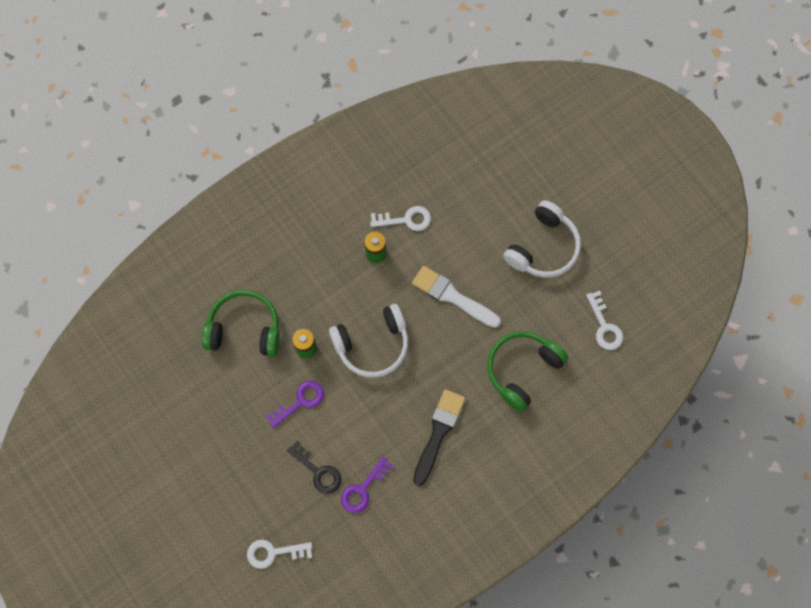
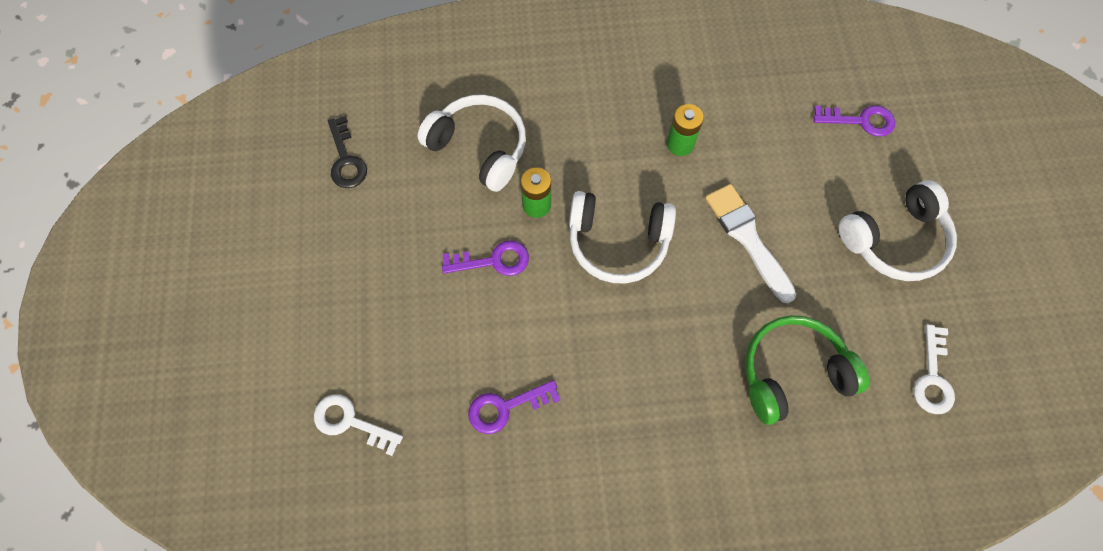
camera: 30 degrees right, 5 degrees down
(244, 328) = (479, 147): green headphones -> white headphones
(318, 471) = (464, 354): black key -> black key (346, 159)
(406, 219) = (737, 125): white key -> none
(438, 433) = (641, 391): black brush -> none
(483, 173) = (860, 121): none -> purple key

